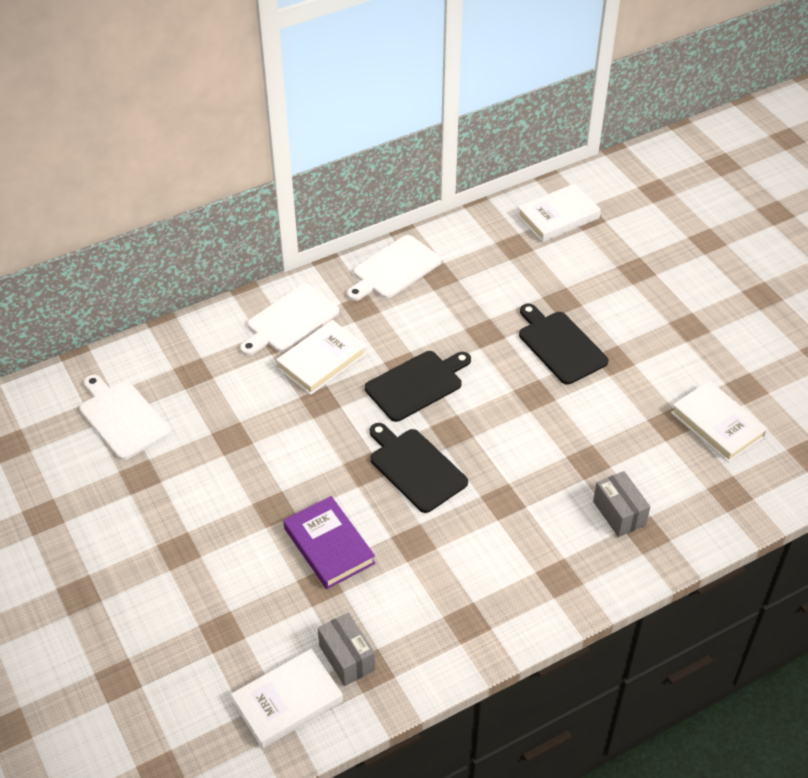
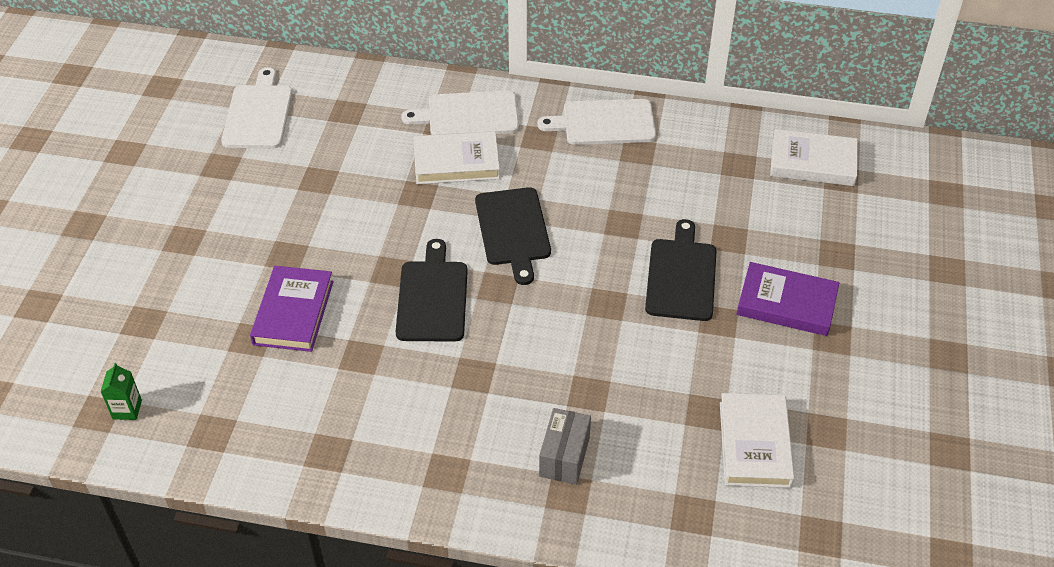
camera: 40 degrees right, 0 degrees up
(287, 701) = (127, 409): white book -> green carton
(347, 658) = (206, 409): grey box -> none
(417, 384) = (513, 230): black cutting board -> black cutting board turned 75 degrees clockwise
(641, 322) = (786, 303): none -> purple book

